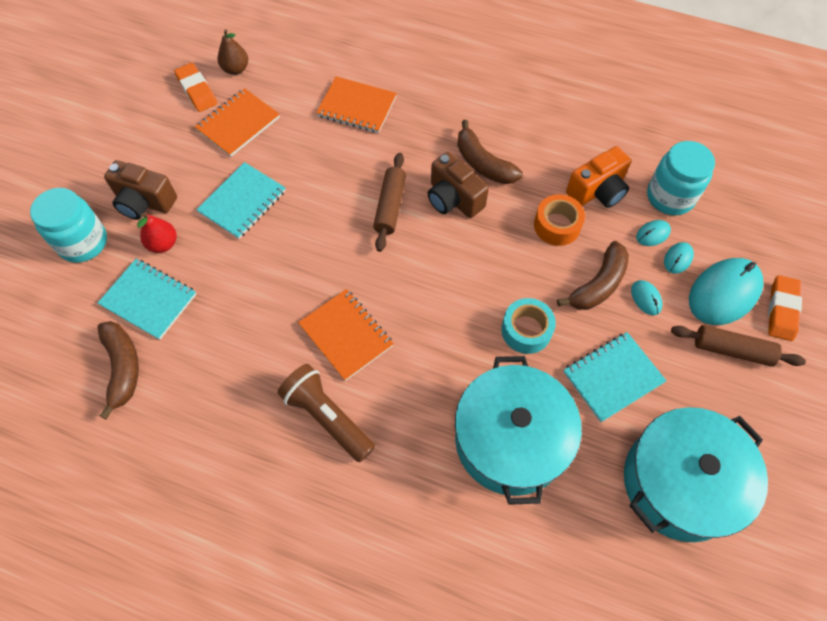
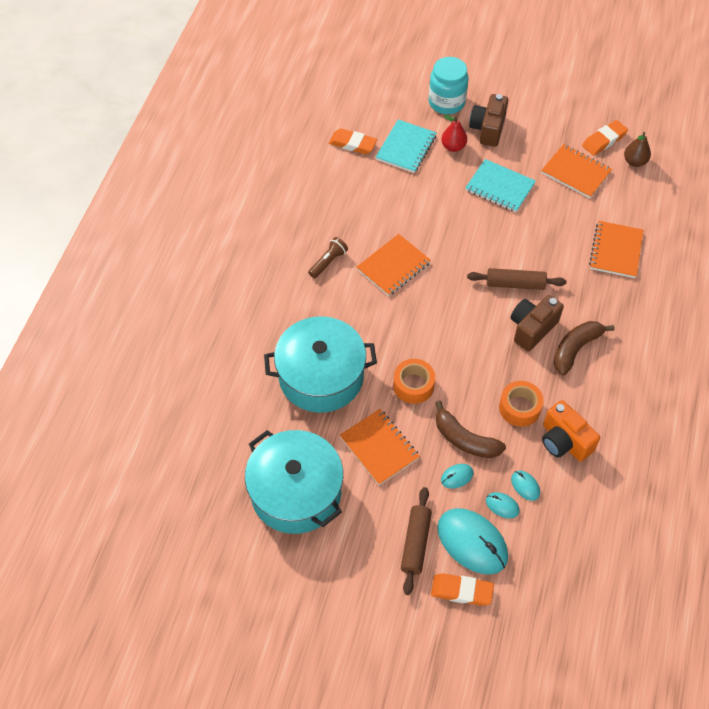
camera: 85 degrees right, 5 degrees down
(122, 368) = (352, 144): brown banana -> orange eraser
(327, 417) = (328, 262): brown flashlight -> brown flashlight, size x0.61
(526, 330) = (413, 385): turquoise tape -> orange tape
(613, 377) = (379, 448): turquoise notebook -> orange notebook
(670, 197) = (571, 503): turquoise jar -> none

